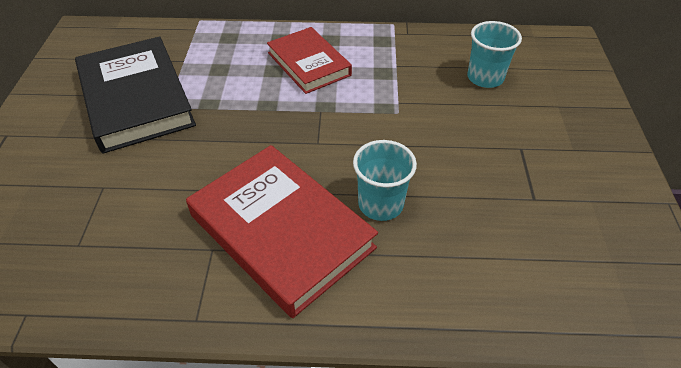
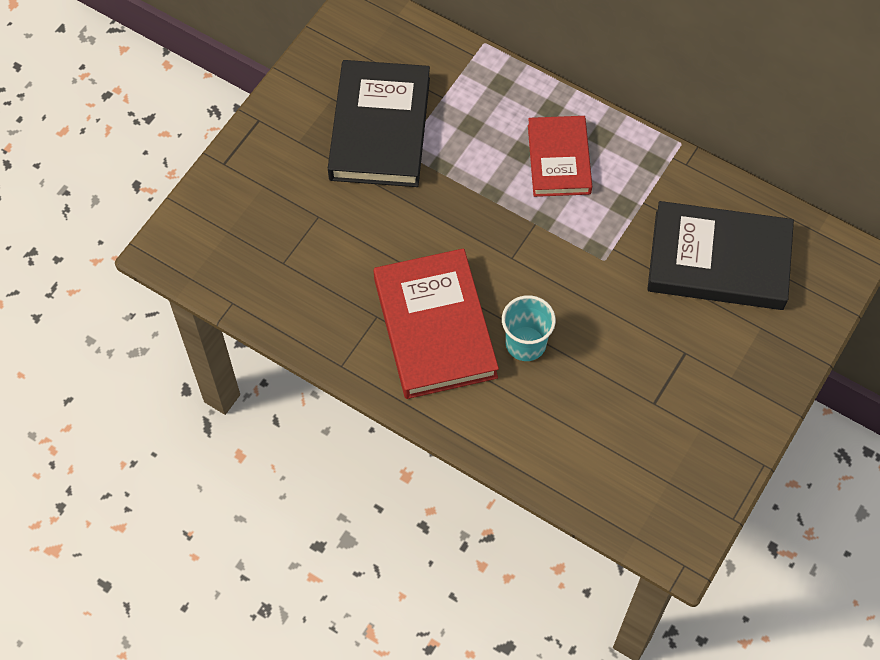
camera: 30 degrees right, 15 degrees up
(485, 78) = (718, 261): turquoise cup -> black book

